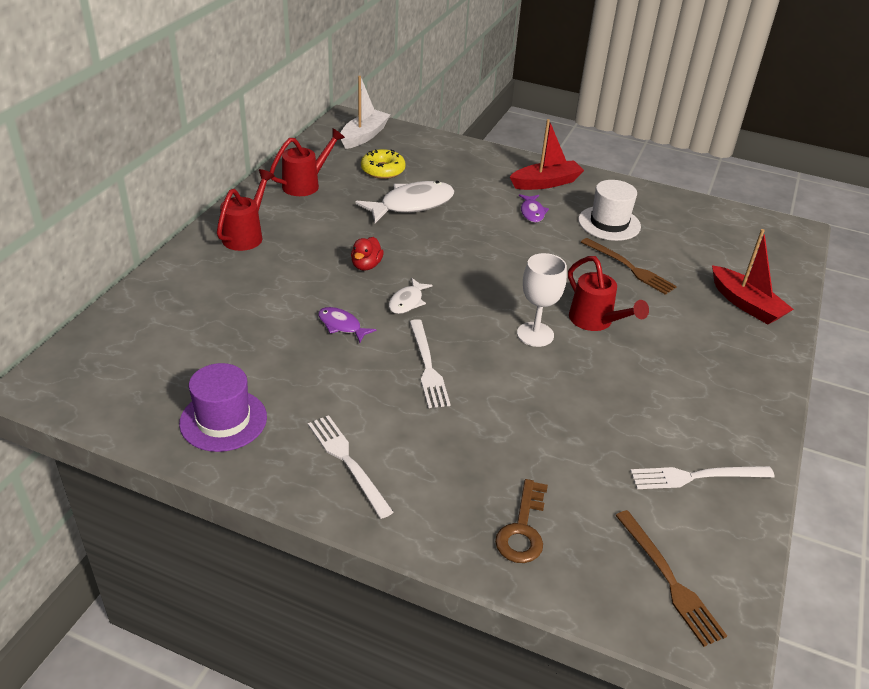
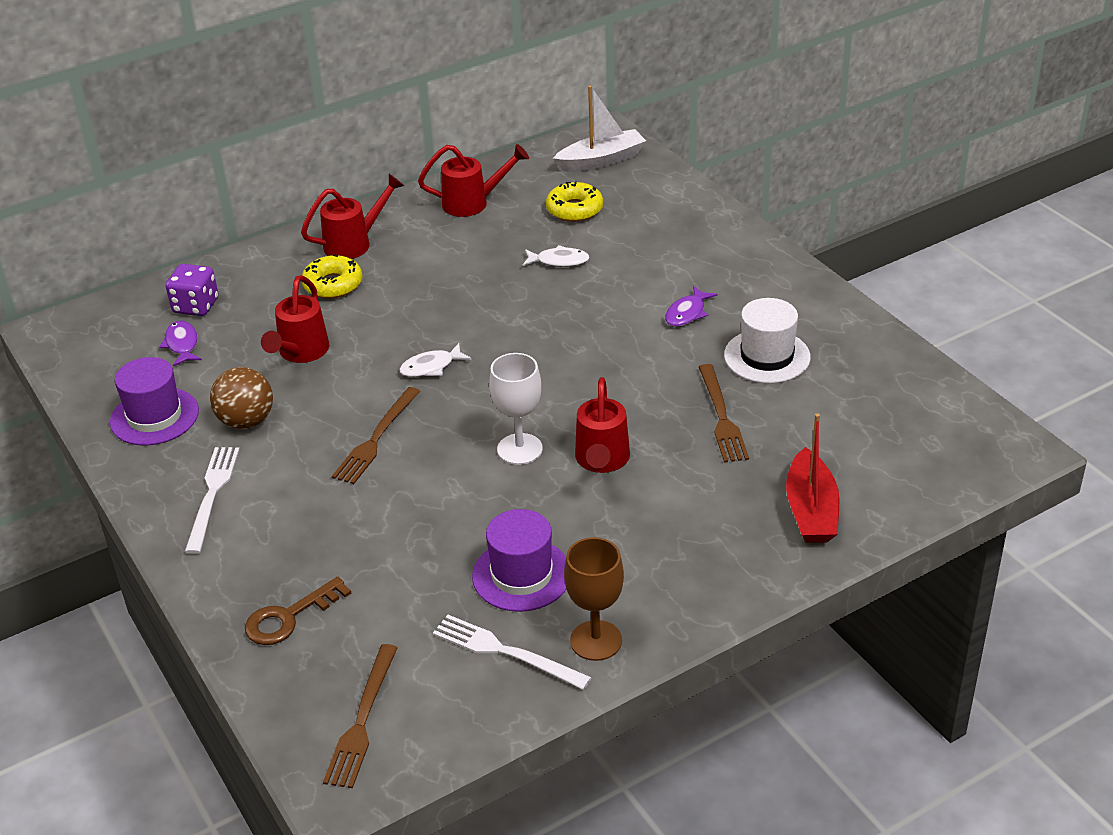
camera: 40 degrees right, 0 degrees up
(161, 321) = (196, 306): none -> purple dice
(263, 269) = (333, 285): none -> yellow donut
(295, 326) = (300, 353): none -> red watering can
(309, 393) = (246, 421): none -> brown ball
(341, 326) = (342, 368): purple fish -> purple fish (182, 344)
(366, 265) = (434, 314): red duck -> none
(412, 205) = (559, 261): white fish -> white fish, size x0.52
(427, 366) = (376, 439): white fork -> brown fork
(546, 183) = (751, 282): red boat -> none
(640, 418) = (522, 575): none -> purple hat
(738, 440) = (596, 640): none -> brown goblet

